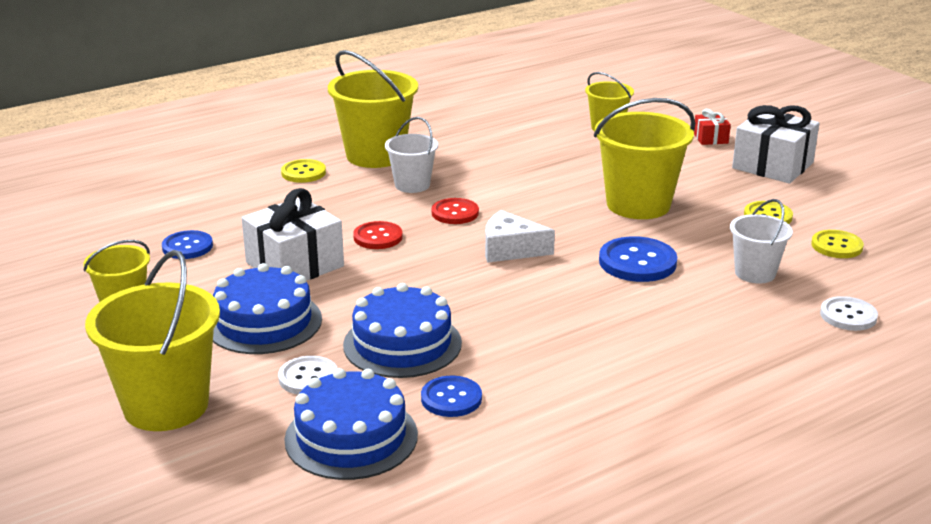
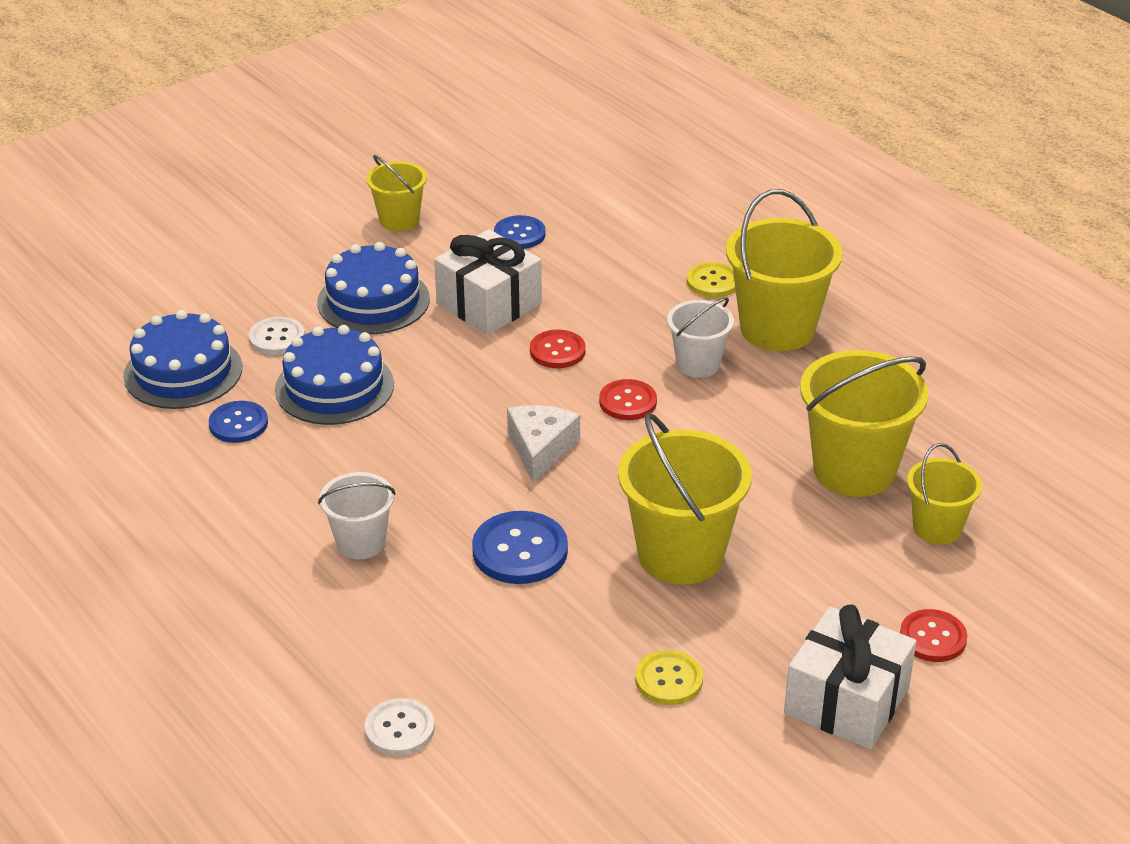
camera: 85 degrees right, 10 degrees up
(166, 406) = (237, 270): yellow bucket -> yellow bucket (854, 470)
(710, 138) = (932, 638): red gift -> red button
(755, 273) = (502, 653): white bucket -> white bucket (361, 542)
(836, 246) = (587, 742): yellow button -> none

